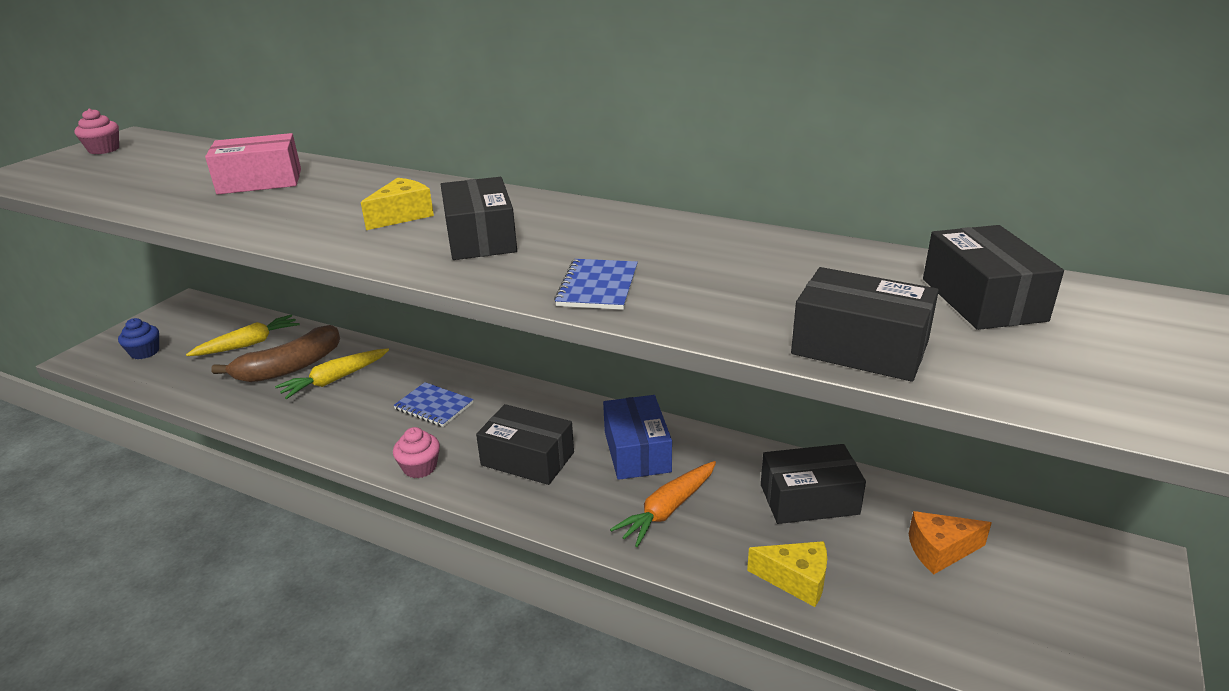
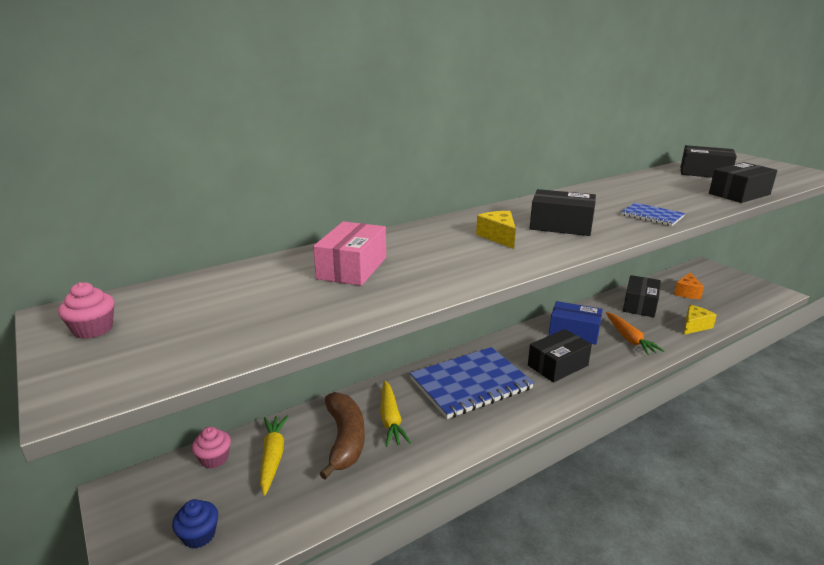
camera: 60 degrees left, 5 degrees down
(420, 467) = (540, 405): pink cupcake -> pink cupcake (214, 459)
(434, 406) = (470, 384): blue notebook -> blue notebook, size x2.07

